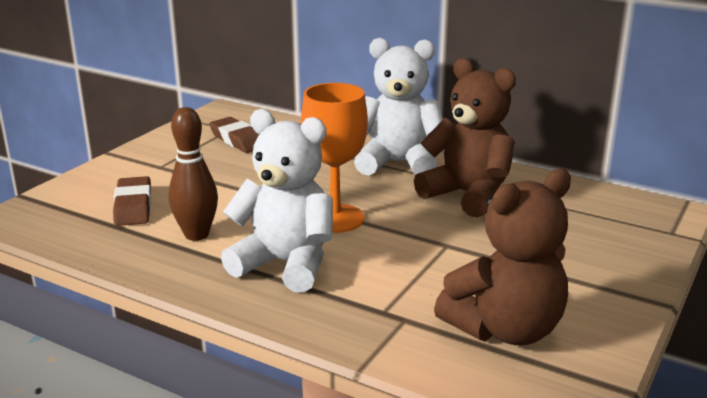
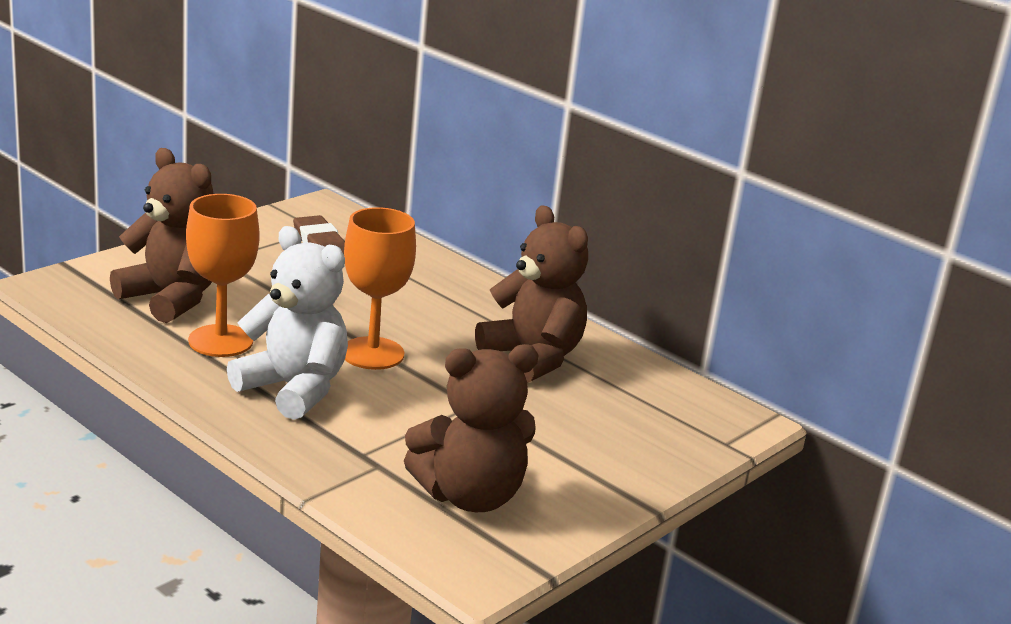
camera: 10 degrees right, 0 degrees up
(133, 207) = (171, 298): brown eraser -> brown teddy bear
(196, 235) = (220, 341): brown bowling pin -> orange goblet
(398, 163) = (480, 306): white teddy bear -> none

